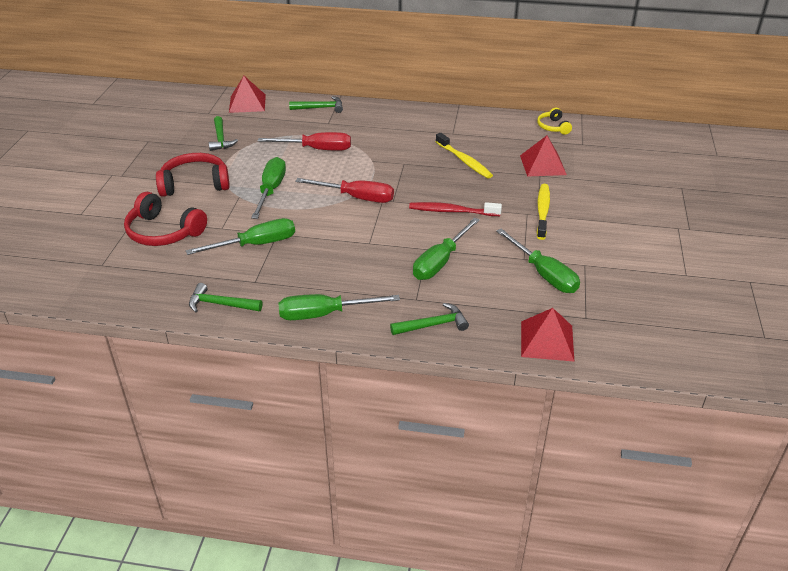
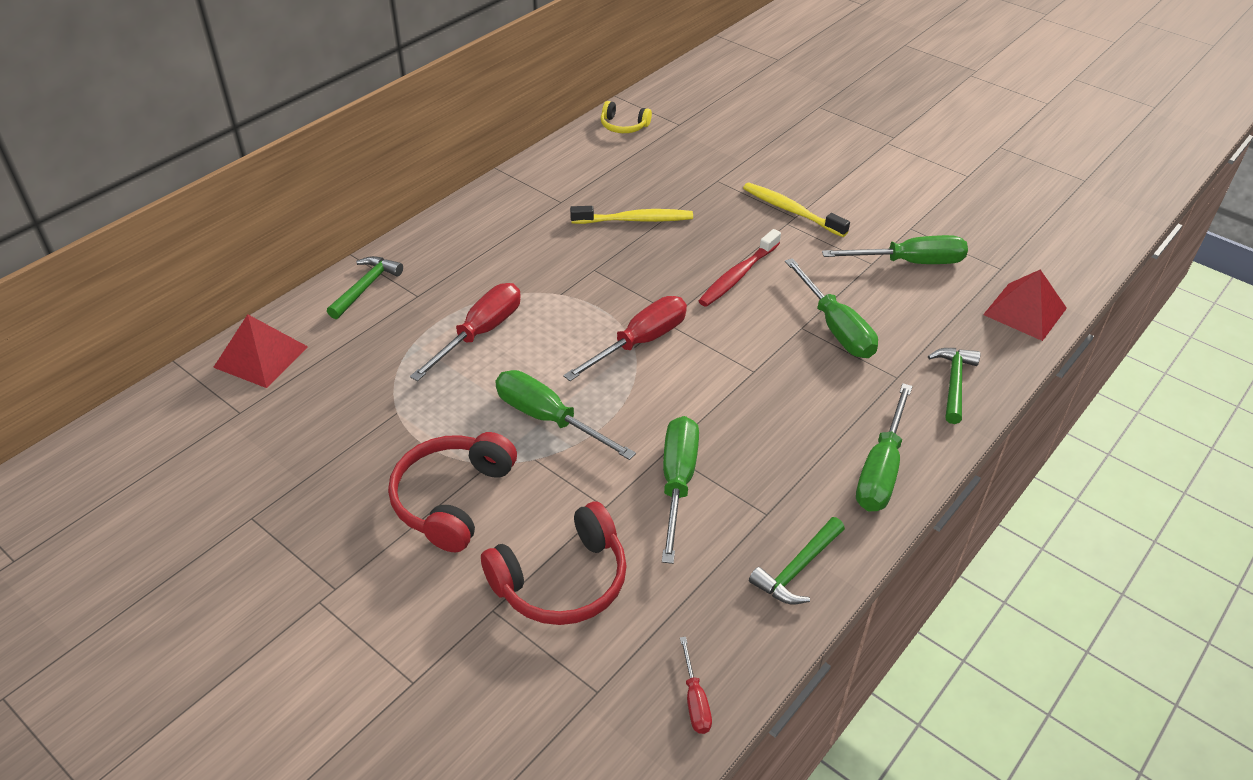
camera: 60 degrees left, 5 degrees up
(111, 296) = (695, 700): none -> red screwdriver
(221, 139) = (342, 424): green hammer -> none
(543, 165) = (697, 169): red pyramid -> none

